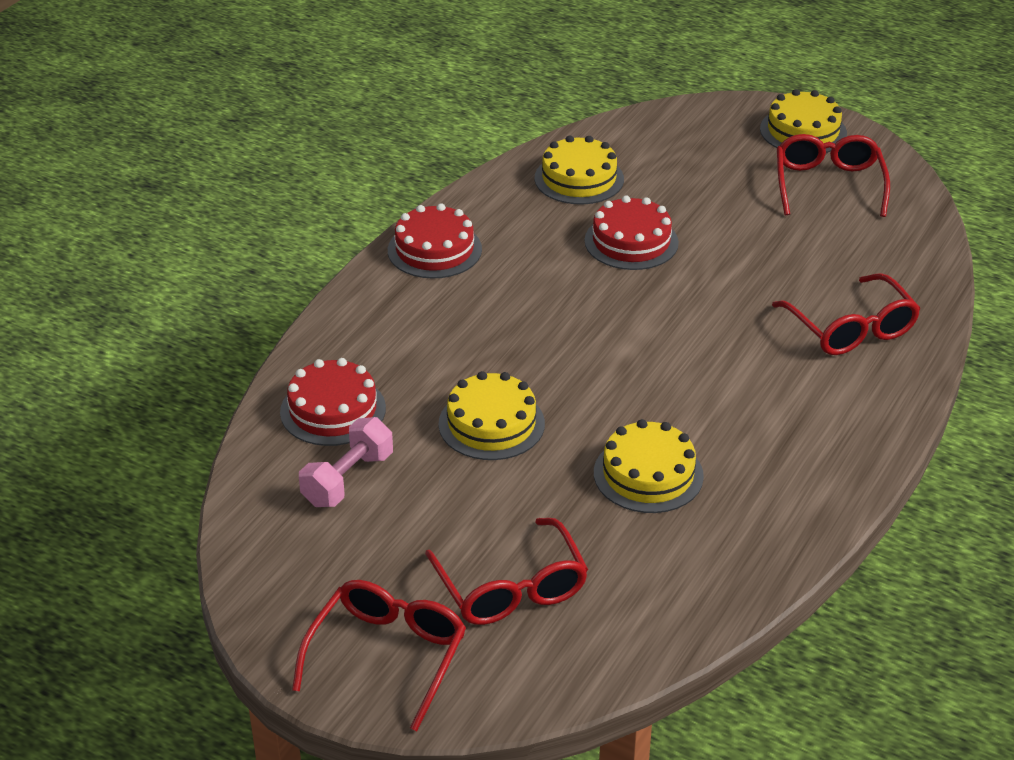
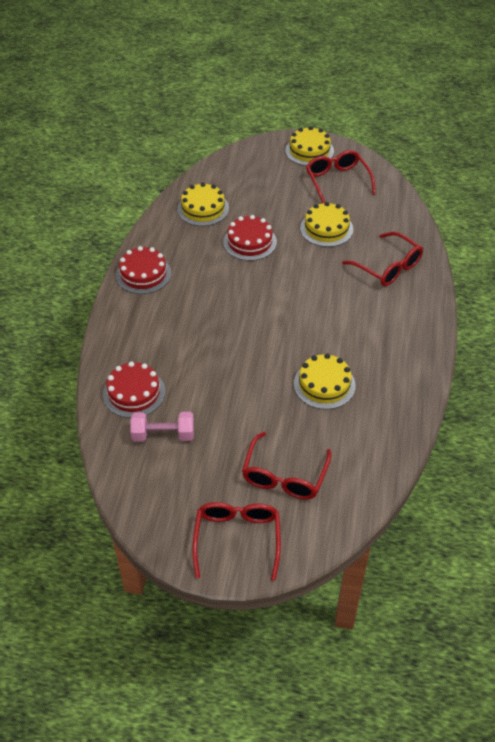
camera: 20 degrees left, 10 degrees up
(348, 479) = (163, 435): pink dumbbell -> pink dumbbell turned 75 degrees clockwise
(491, 424) = (226, 377): yellow cake -> yellow cake (326, 228)
(511, 588) = (284, 476): red glasses -> red glasses turned 60 degrees clockwise

